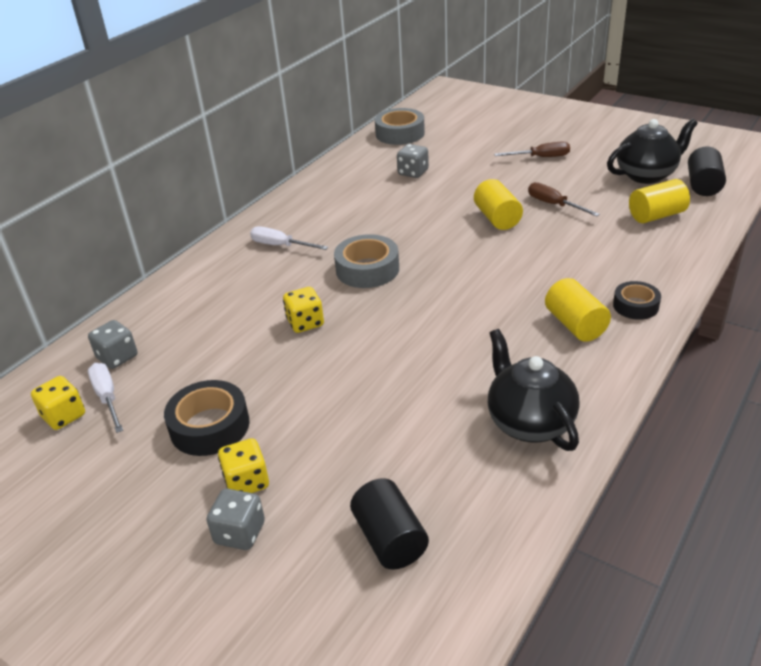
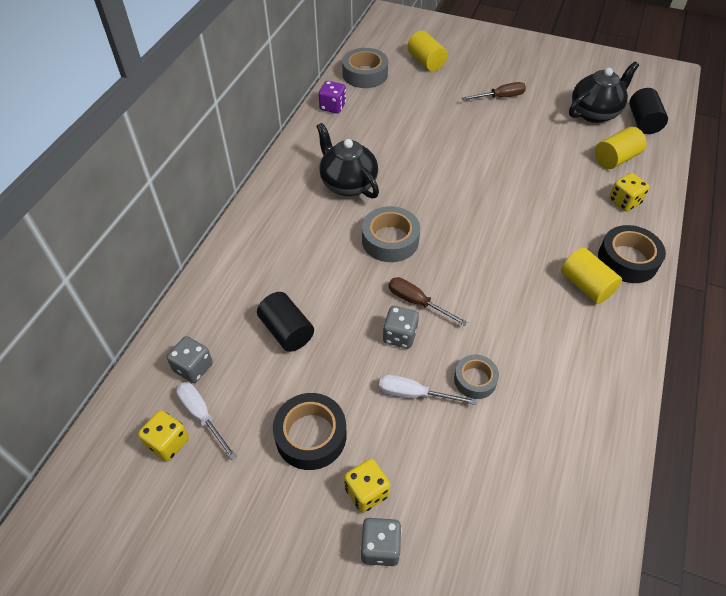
camera: 15 degrees left, 15 degrees up
(280, 246) = (300, 219): white screwdriver -> white screwdriver (414, 394)
(305, 323) = (355, 307): yellow dice -> yellow dice (624, 202)
(354, 158) = (332, 107): none -> purple dice
(390, 539) = (508, 532): black cylinder -> black cylinder (287, 331)
(410, 397) = (475, 380): none -> grey tape
(413, 172) = (393, 121): grey dice -> grey dice (399, 335)
(497, 218) = (484, 171): yellow cylinder -> yellow cylinder (426, 62)
(529, 422) = (581, 394): black teapot -> black teapot (348, 184)
(554, 205) = (528, 152): brown screwdriver -> brown screwdriver (417, 302)
(635, 306) = (627, 260): black tape -> black tape, size x1.58

